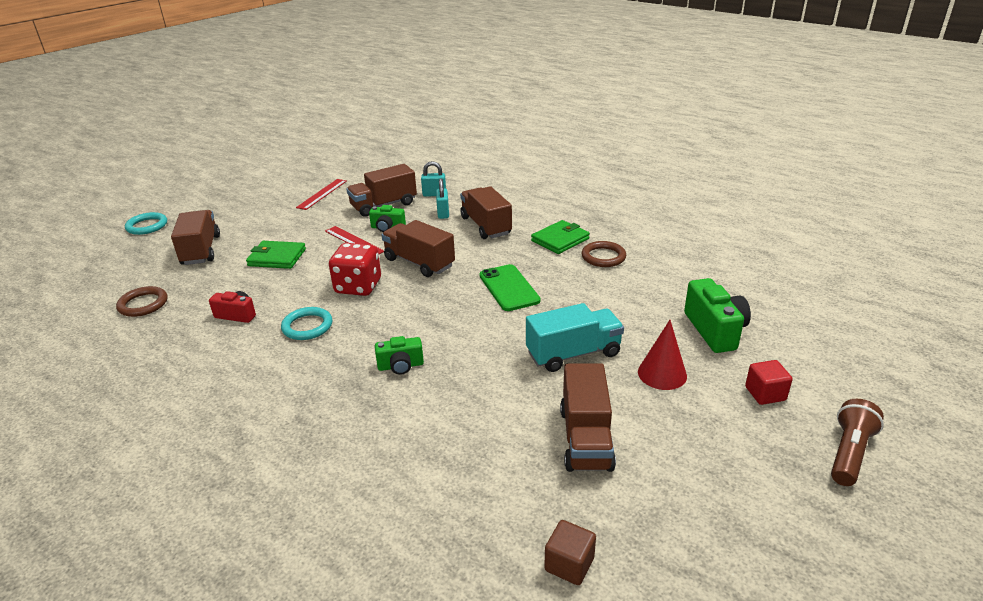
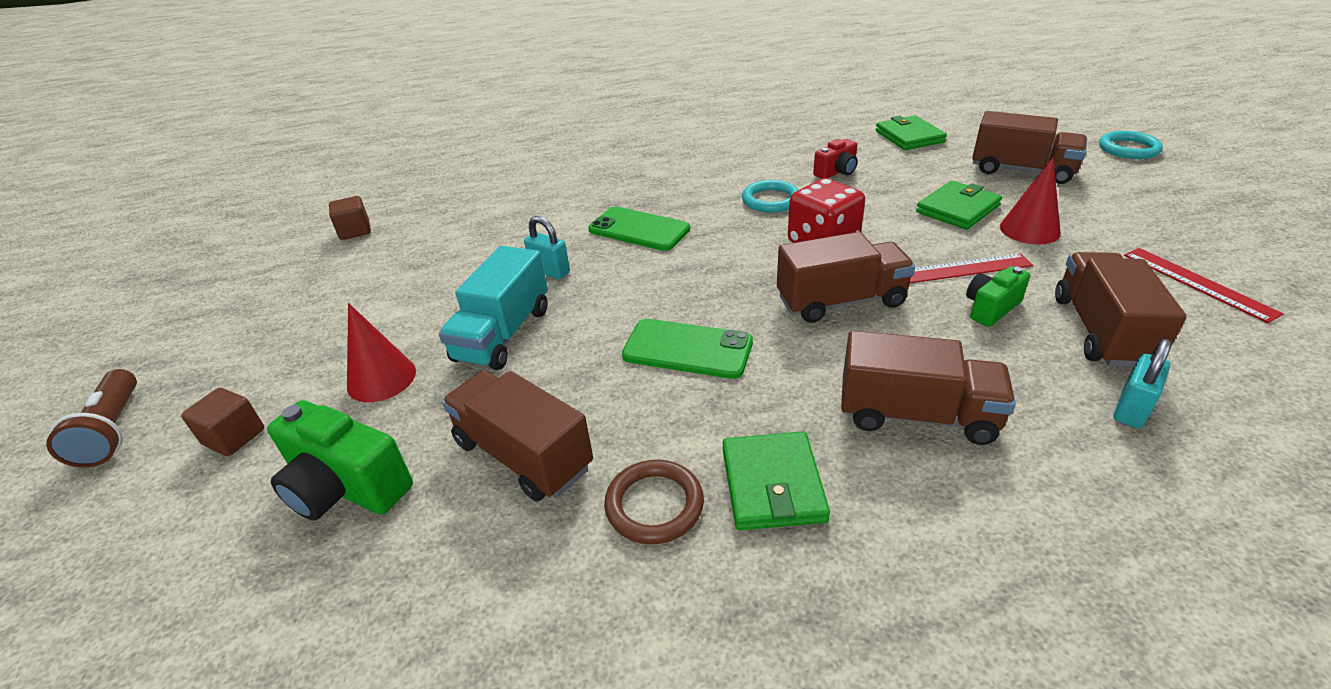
camera: 130 degrees right, 5 degrees up
(143, 304) = (909, 137): brown ring -> green wallet
(292, 234) = (1029, 230): none -> red cone
(400, 366) = (639, 229): green camera -> green phone
(443, 213) = (1015, 385): turquoise padlock -> turquoise padlock (550, 271)
(585, 438) = (410, 284): brown truck -> brown truck (523, 455)
(765, 394) = (234, 437): red cube -> brown cube

